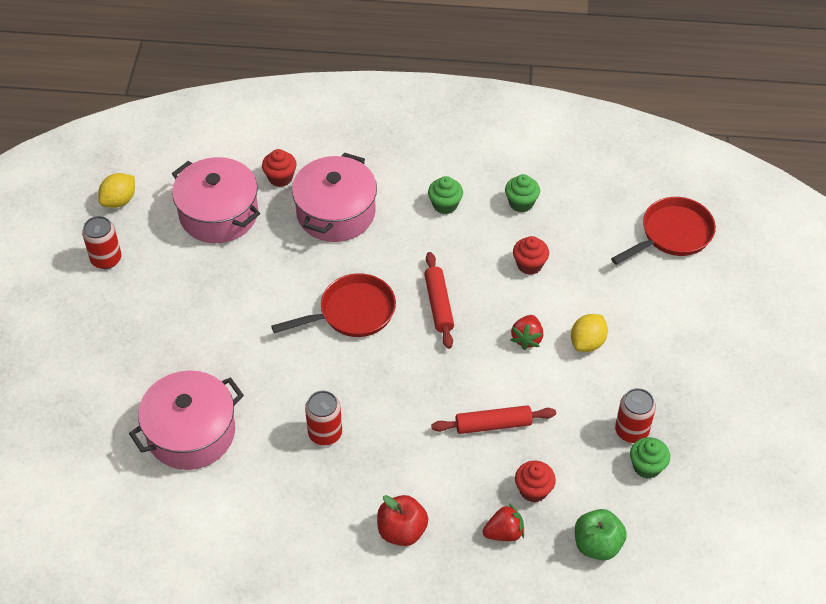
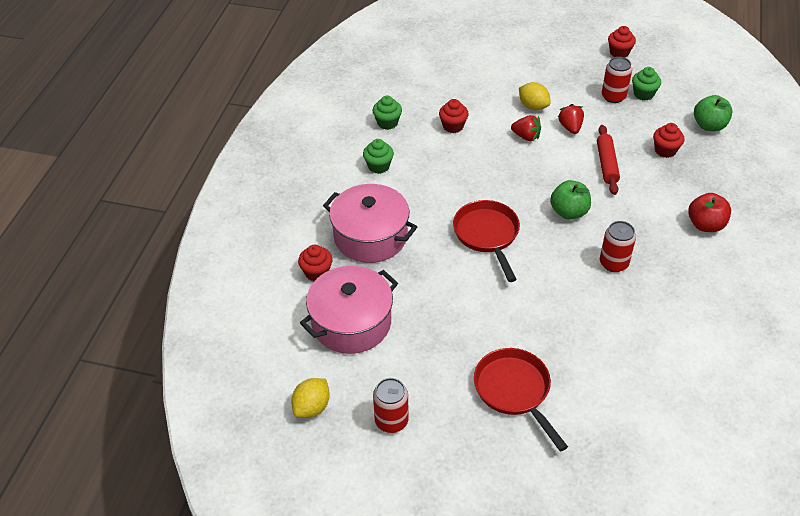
camera: 80 degrees left, 5 degrees down
(119, 201) = (312, 407): yellow lemon -> yellow lemon turned 75 degrees clockwise
(191, 433) = (612, 356): pink pot -> none
(401, 387) = (569, 212): none -> green apple
(439, 304) = (486, 181): red rolling pin -> none
(504, 532) = (703, 170): red strawberry -> red strawberry (570, 127)
(672, 234) = (437, 52): red pan -> red pan (514, 391)
(734, 437) = (619, 53): none -> red cupcake

